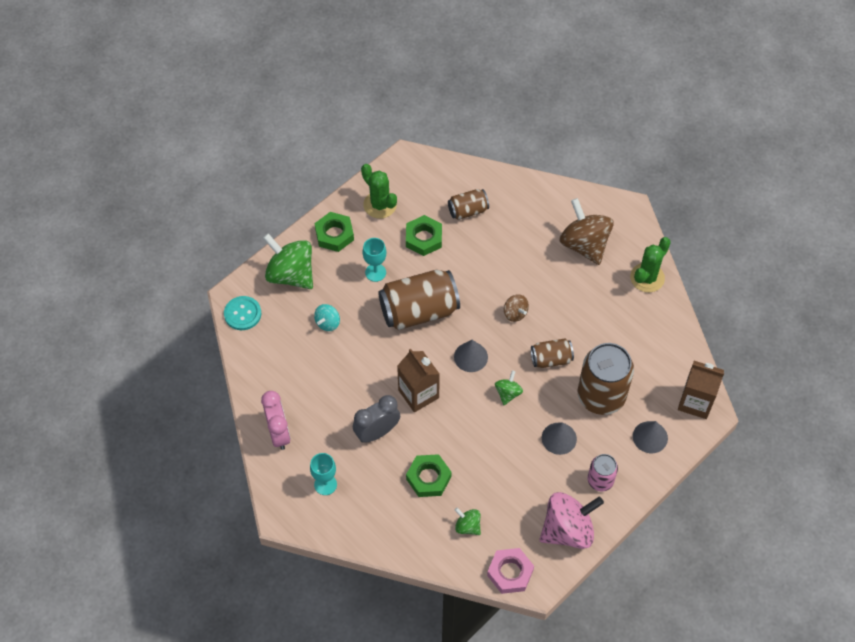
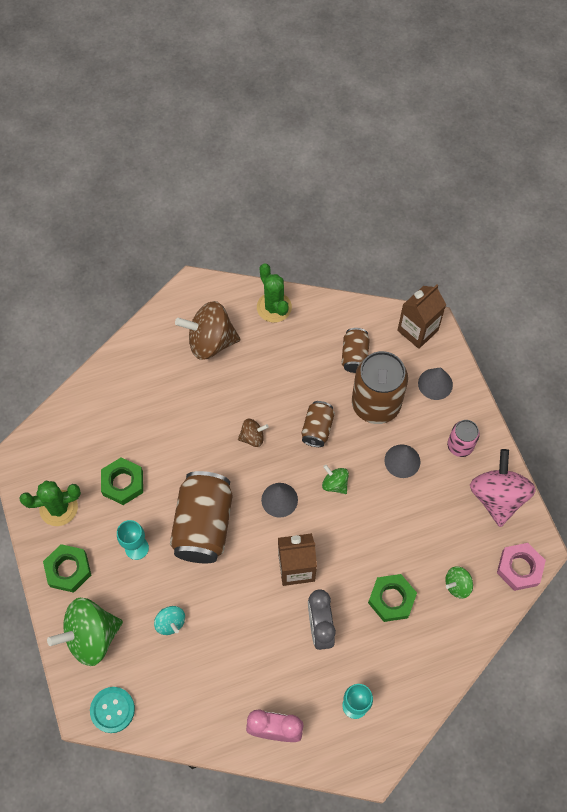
camera: 65 degrees left, 5 degrees up
(468, 210) = (114, 427): brown can -> brown can (354, 356)

